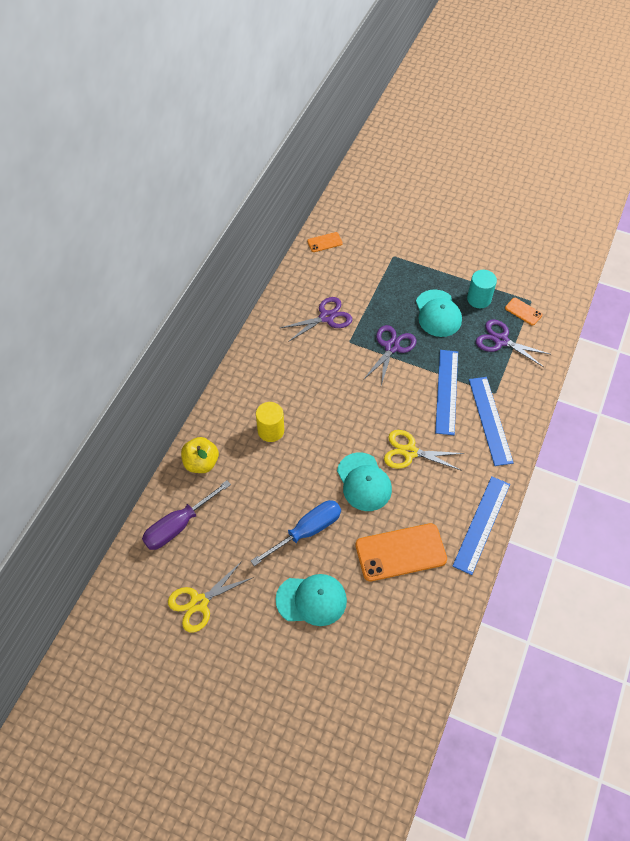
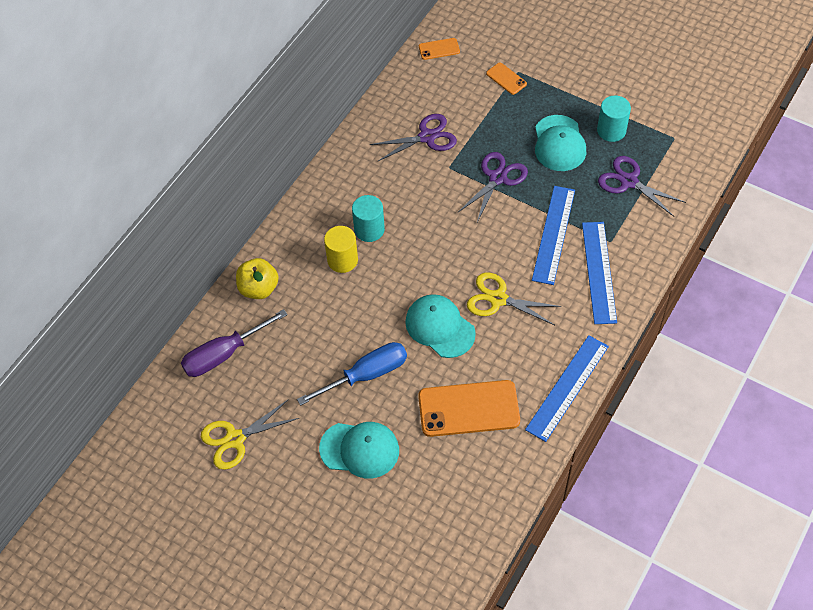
camera: 10 degrees right, 0 degrees up
(290, 402) = (369, 230): none -> turquoise cylinder
(364, 482) = (439, 327): turquoise cap -> turquoise cap turned 150 degrees clockwise
(523, 311) = (662, 150): orange phone -> orange phone (506, 79)

